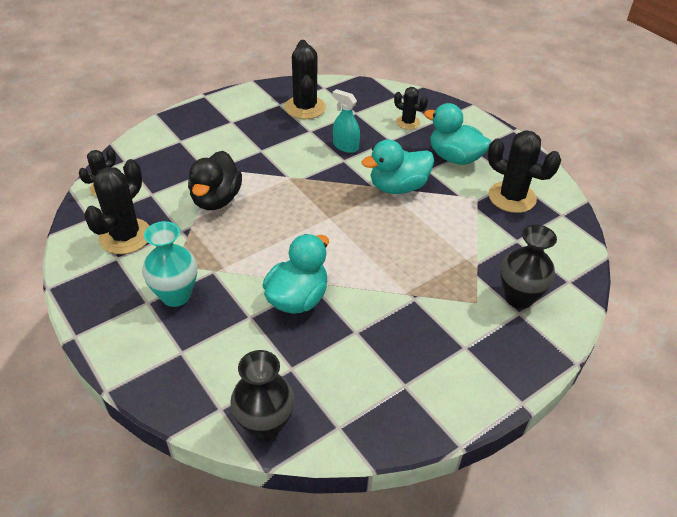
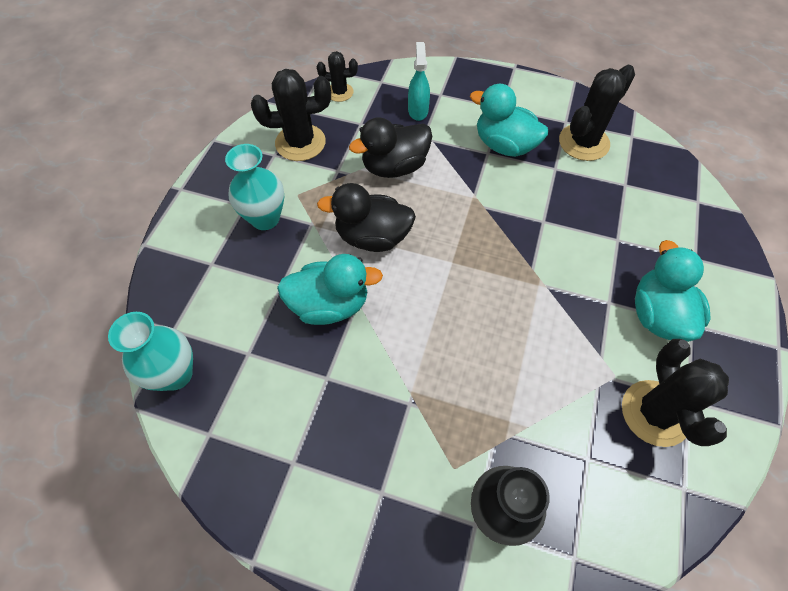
camera: 55 degrees right, 15 degrees up
(264, 245) = (372, 237): none -> black duck
(265, 425) = (175, 374): black vase -> turquoise vase
(345, 146) = (565, 209): turquoise spray bottle -> turquoise spray bottle (418, 110)
(398, 187) = (553, 291): turquoise duck -> turquoise duck (504, 145)
(408, 122) = (664, 237): black cactus -> none

